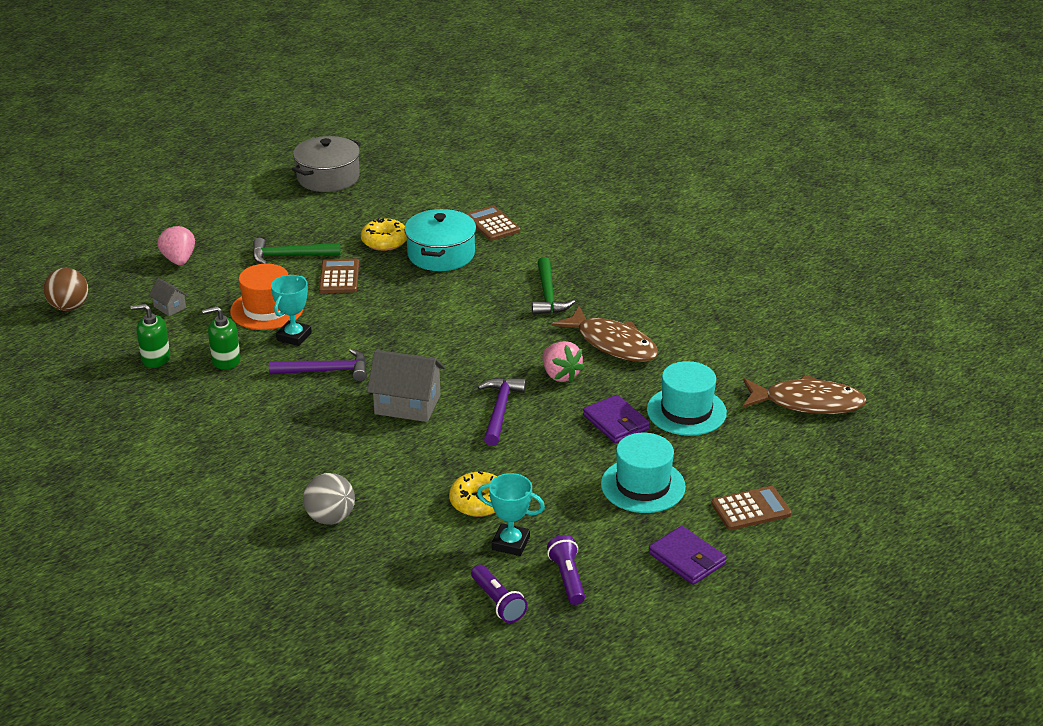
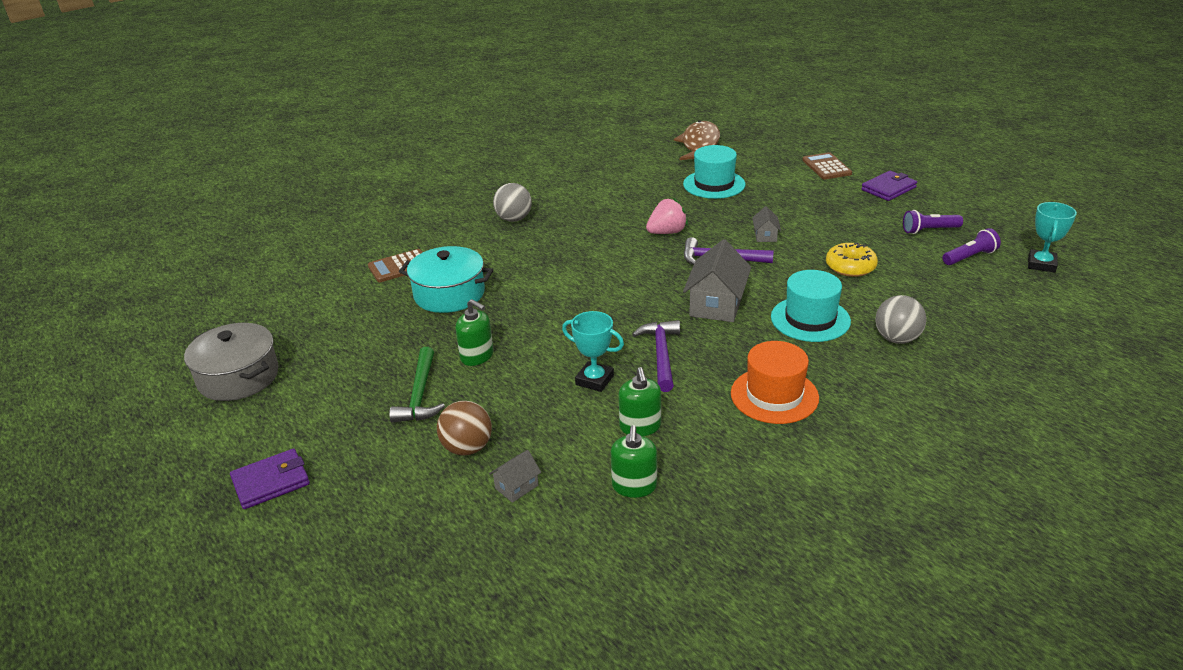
camera: 85 degrees left, 0 degrees up
(69, 307) = (498, 594): brown ball -> brown ball (467, 448)
(179, 260) = (399, 491): pink strawberry -> none
(267, 309) = (536, 404): orange hat -> orange hat (774, 395)
(339, 277) = (477, 356): brown calculator -> green soap dispenser
(384, 241) = (410, 329): yellow donut -> none
(510, 543) = (898, 252): turquoise trophy -> turquoise trophy (1041, 264)
(548, 295) = (539, 238): green hammer -> none
(552, 444) = (765, 236): none -> grey house
(589, 277) = (514, 219): none -> grey ball
(612, 344) = (620, 210): brown fish -> none
(616, 422) = (731, 210): purple wallet -> purple wallet (271, 482)
(643, 485) = (810, 202): turquoise hat -> turquoise hat (810, 319)

